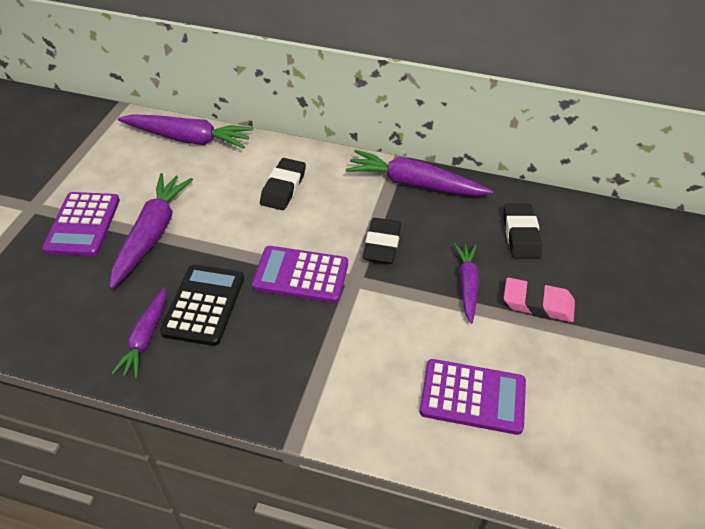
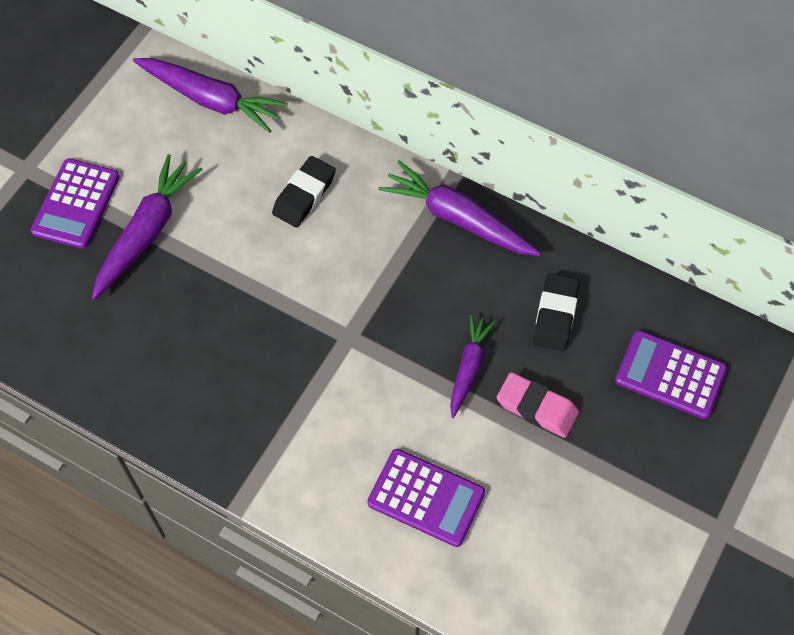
camera: 15 degrees right, 15 degrees up
(145, 338) = (120, 361): purple carrot -> none
(203, 305) = (184, 334): black calculator -> none
(301, 275) = (293, 318): purple calculator -> purple calculator (670, 375)
(382, 244) = (393, 296): black eraser -> none

